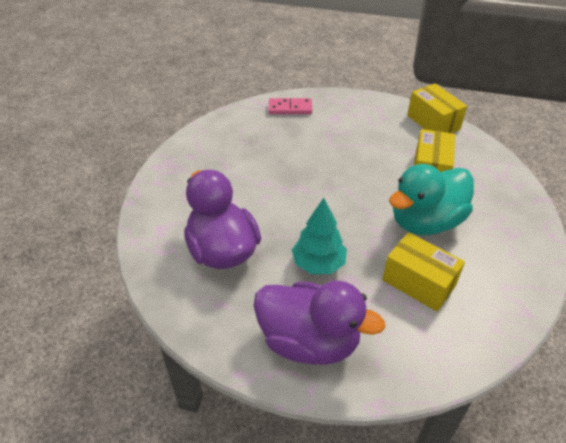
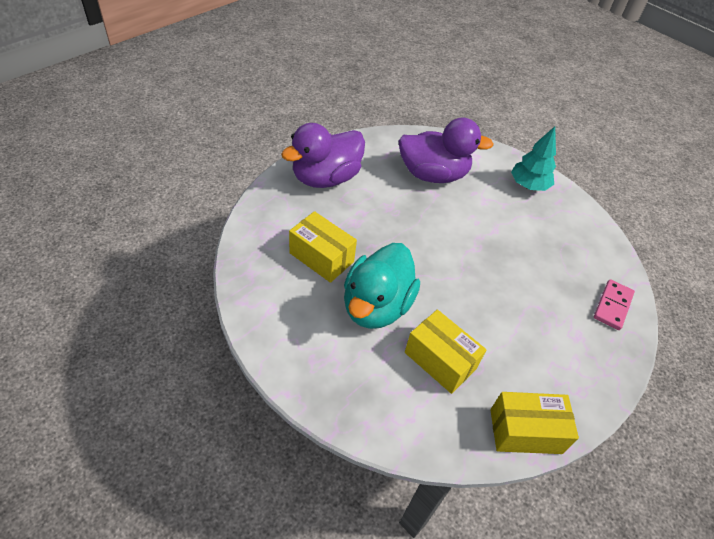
camera: 115 degrees right, 5 degrees up
(318, 264) = (383, 214): turquoise tree -> turquoise tree (528, 185)
(418, 282) = (321, 257): yellow box -> yellow box turned 60 degrees clockwise
(425, 222) = (376, 306): turquoise duck -> turquoise duck turned 150 degrees counterclockwise

